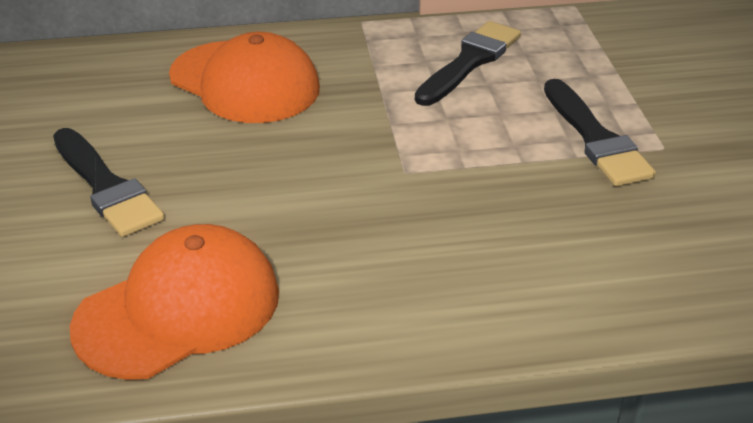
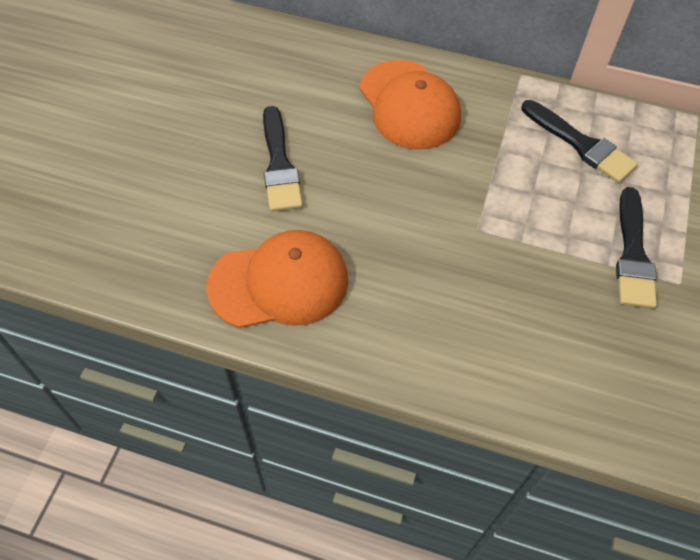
camera: 25 degrees right, 20 degrees up
(470, 62) = (580, 144): black brush -> black brush turned 75 degrees clockwise

